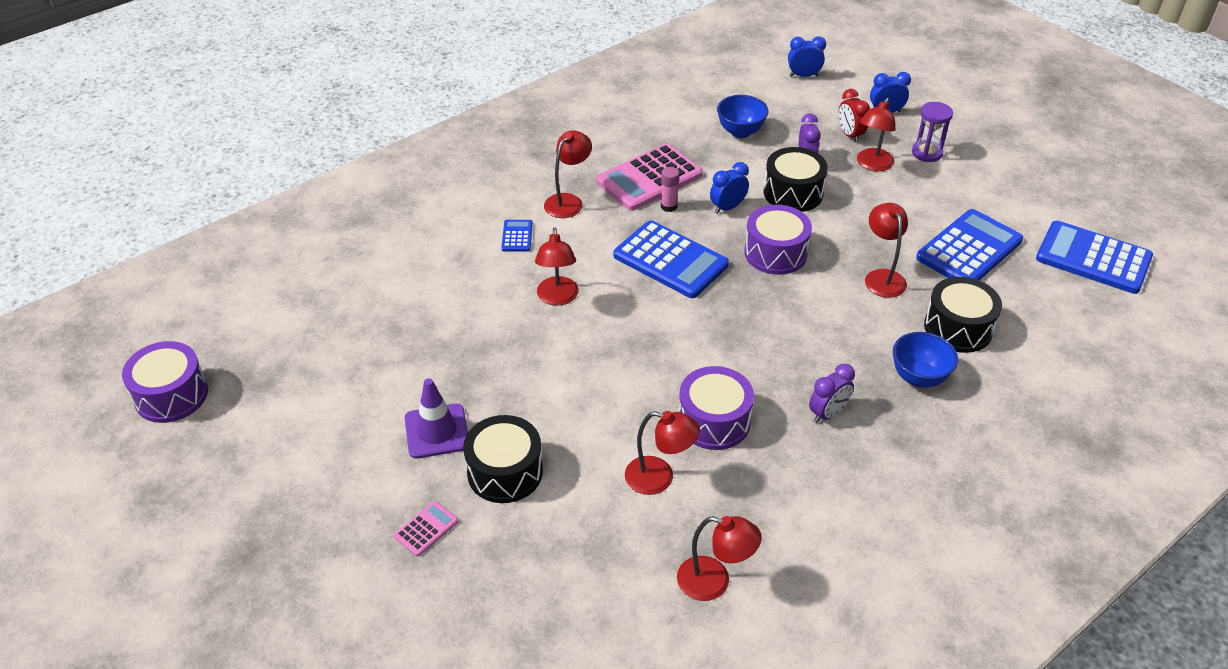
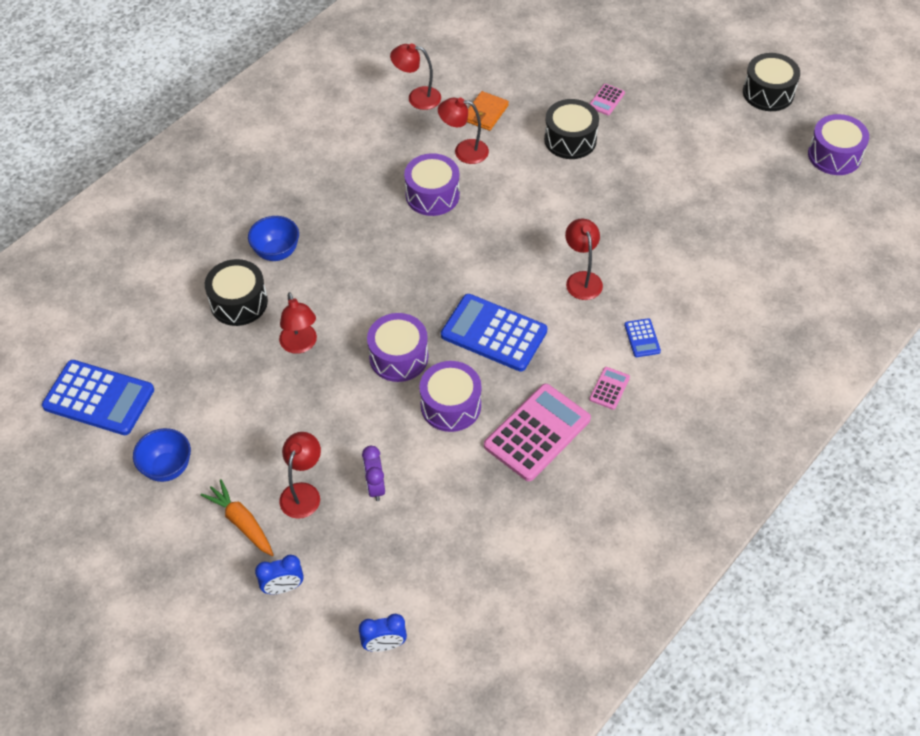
camera: 170 degrees right, 10 degrees up
(437, 431) = (629, 159): purple traffic cone -> none
(568, 201) = (609, 388): red lamp -> pink calculator
(614, 536) = (485, 113): none -> orange wallet
(669, 206) = (509, 398): pink glue stick -> none
(727, 208) = (450, 405): blue clock -> purple drum
(740, 132) = (451, 522): blue bowl -> blue bowl (167, 468)
(793, 193) = (386, 436): black drum -> black drum (768, 93)
(828, 413) = (348, 213): purple clock -> none
(850, 135) = (327, 538): red clock -> none
(927, 153) = (241, 522): purple hourglass -> orange carrot
(969, 249) = (216, 390): blue calculator -> none

